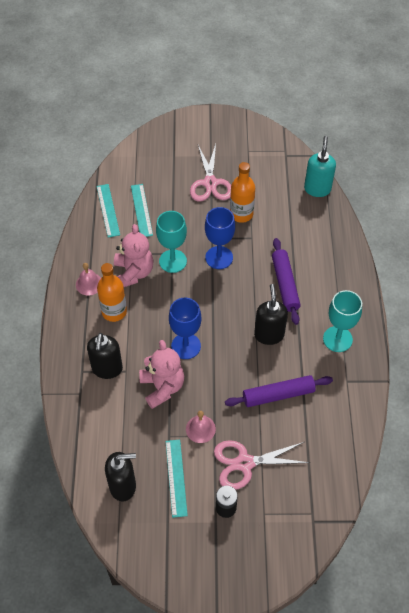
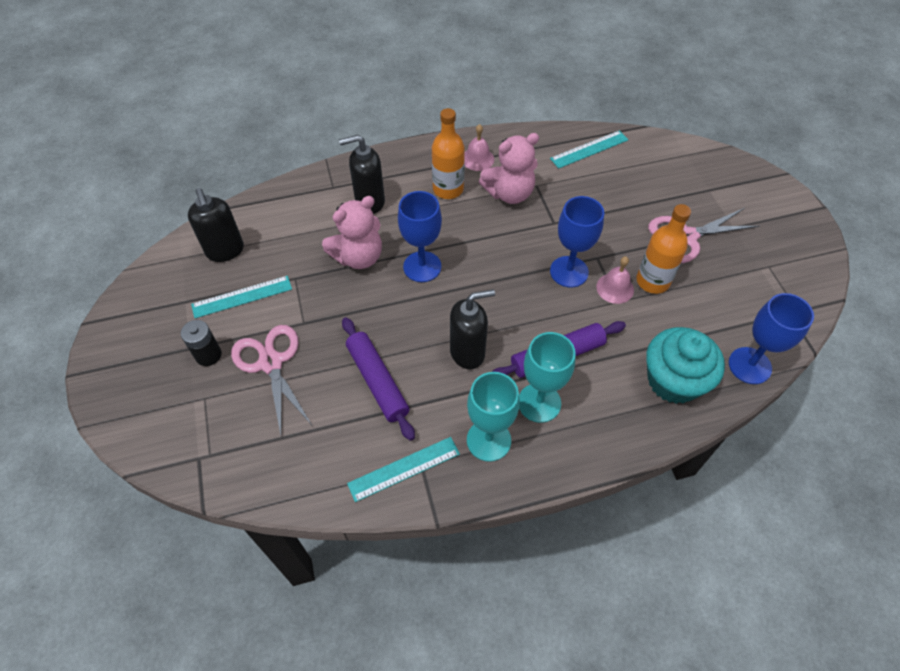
camera: 75 degrees right, 0 degrees up
(141, 210) = (605, 179): turquoise ruler -> turquoise ruler (404, 469)
(173, 261) = (542, 226): turquoise goblet -> turquoise goblet (539, 402)
(200, 429) = (310, 306): pink bell -> pink bell (615, 288)
(317, 189) = (749, 365): turquoise soap dispenser -> blue goblet
(318, 230) = (673, 380): none -> turquoise cupcake

